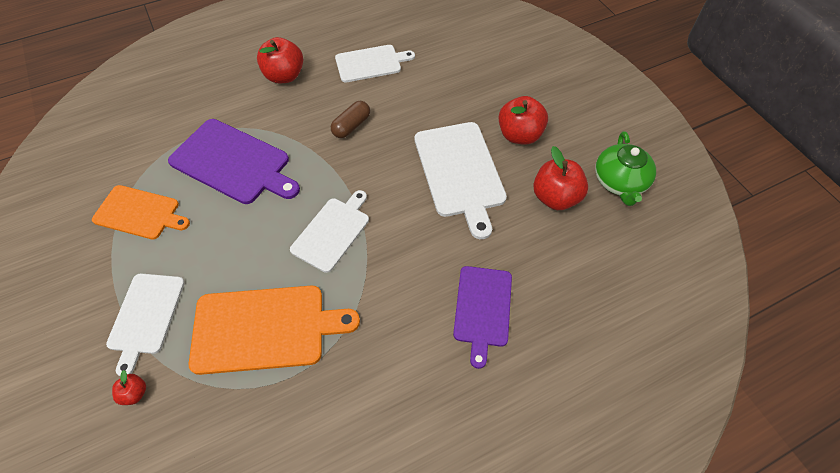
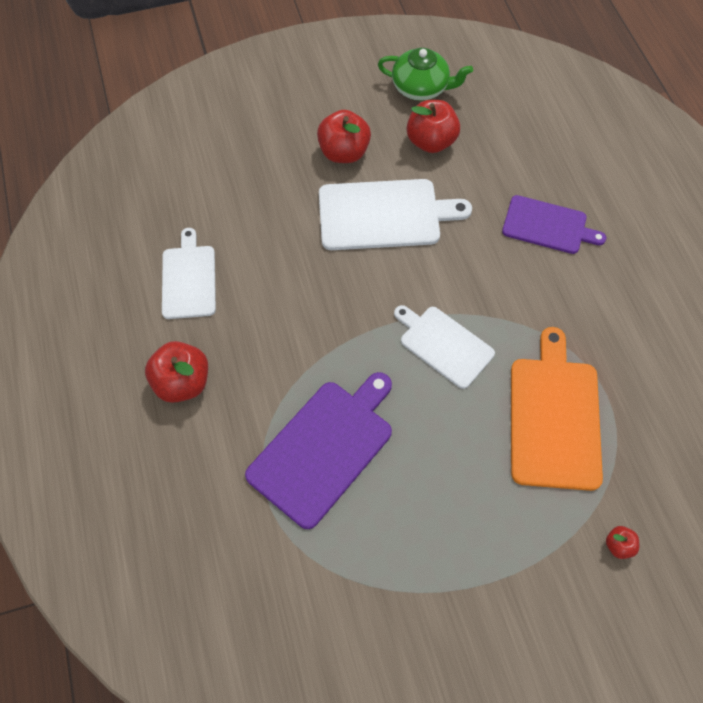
camera: 80 degrees left, 5 degrees up
(139, 213) = (384, 562): orange cutting board -> none
(146, 316) = (530, 541): white cutting board -> none
(351, 126) = (293, 311): brown capsule -> none

